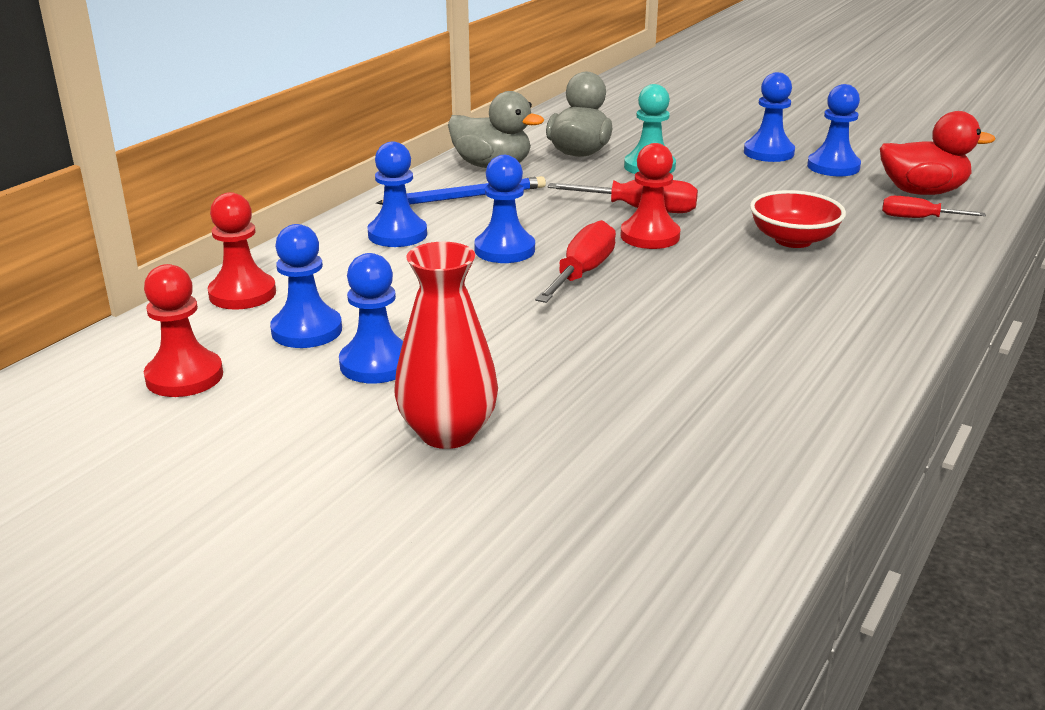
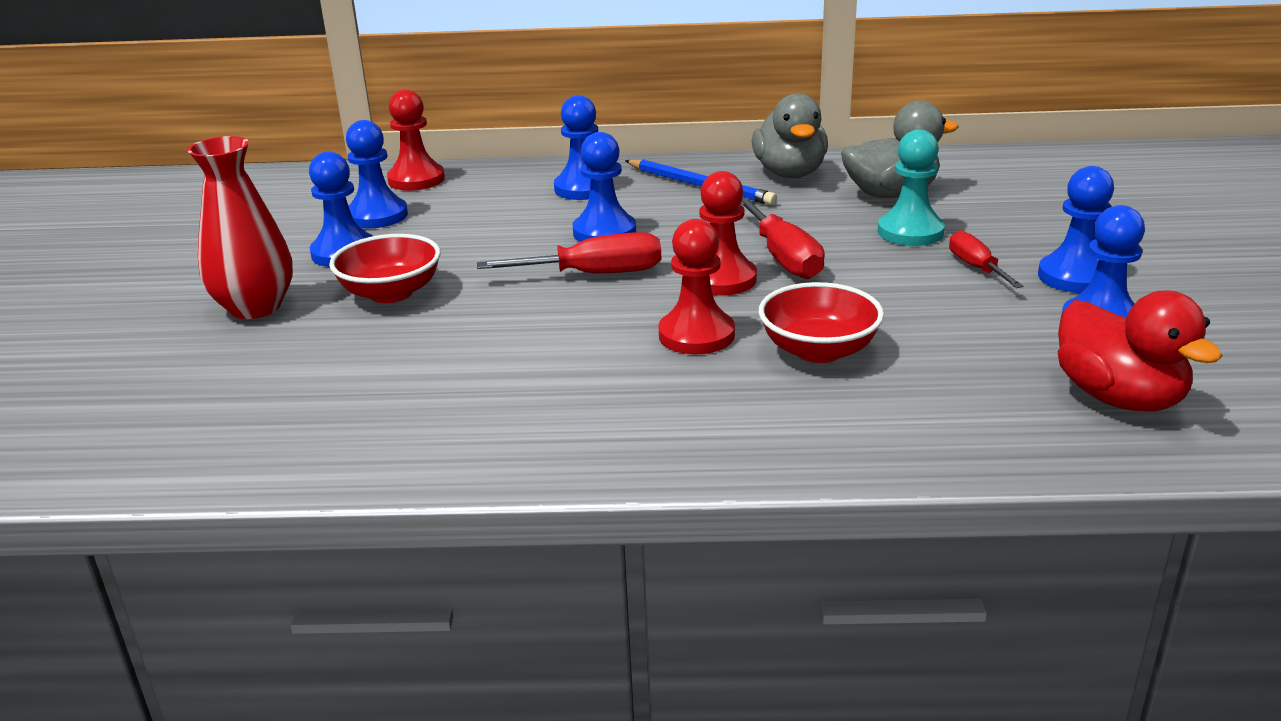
camera: 60 degrees right, 0 degrees up
(184, 377) = (277, 207): red pawn -> red pawn (696, 335)
(506, 360) = (391, 293): none -> red bowl
(918, 218) = (1012, 412): red screwdriver -> red screwdriver (976, 267)

